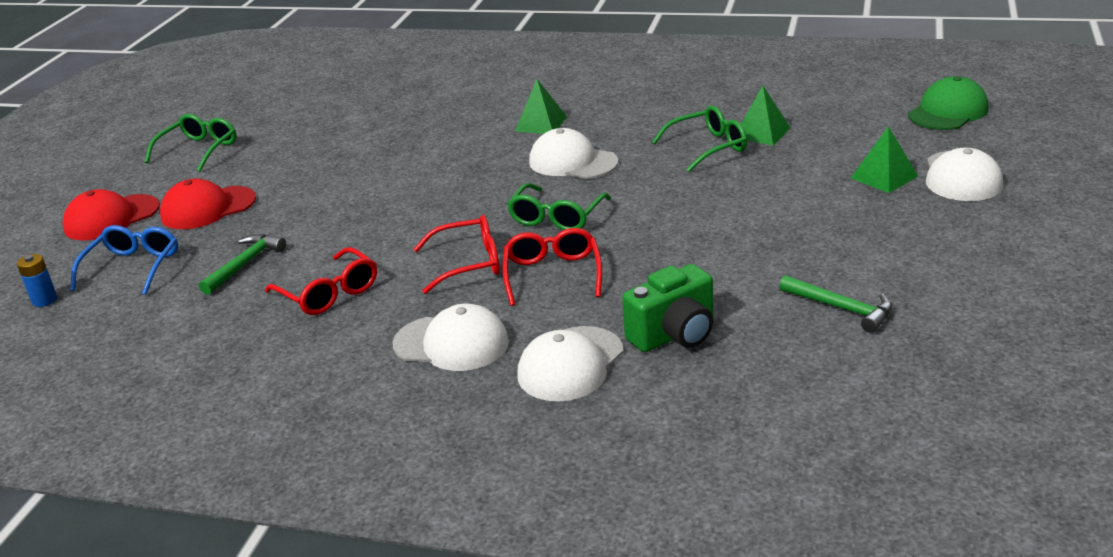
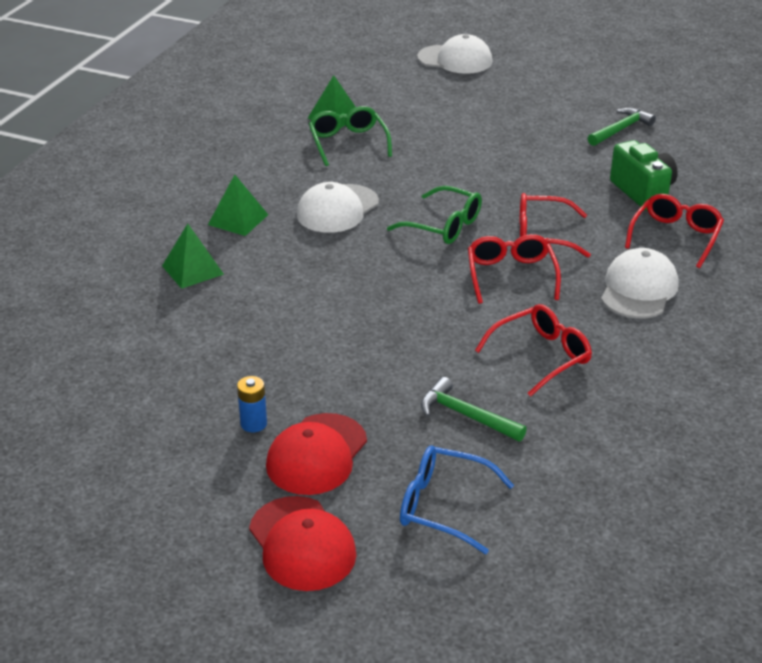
camera: 85 degrees left, 5 degrees up
(44, 300) = (499, 578): blue battery -> blue battery (253, 424)
(198, 151) = (135, 478): green glasses -> none
(208, 208) = (317, 454): red cap -> red cap turned 45 degrees clockwise
(570, 364) = (675, 237): white cap -> red glasses
(884, 177) = (441, 84): green pyramid -> green pyramid (192, 270)
(948, 112) = (346, 44): green cap -> none

